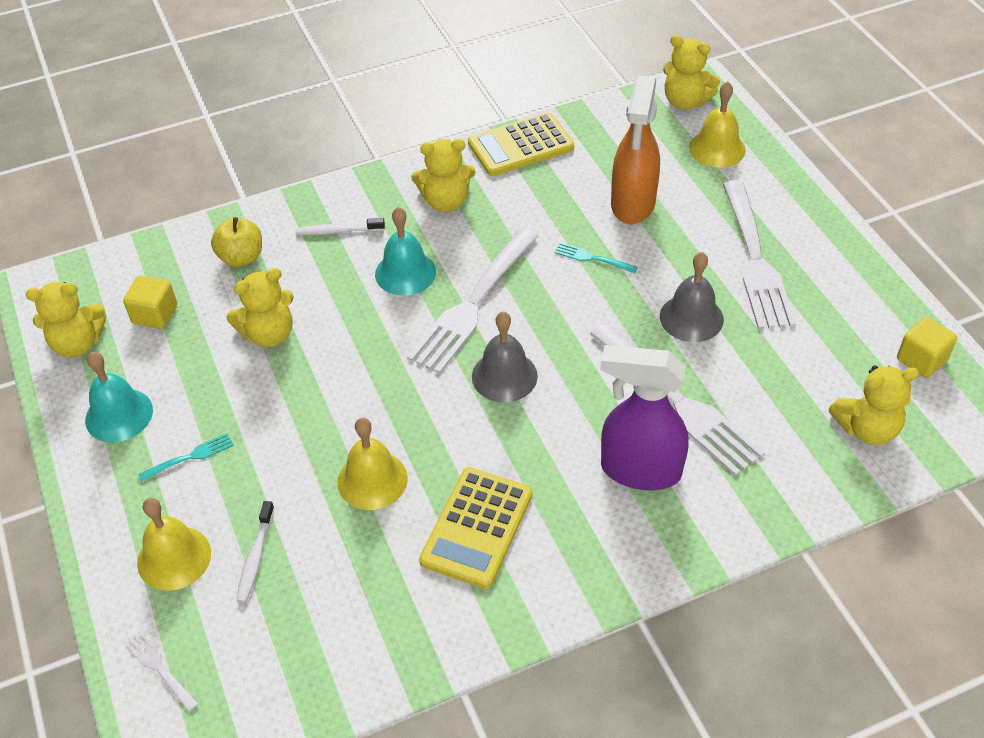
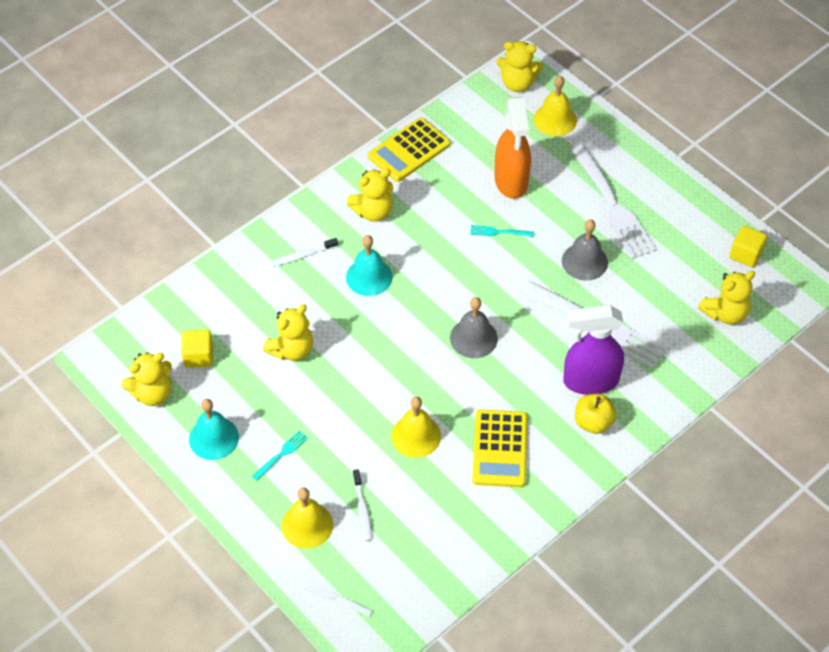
camera: 20 degrees left, 5 degrees up
(241, 257) = (240, 295): yellow apple -> yellow apple (593, 422)
(473, 303) = (429, 288): white fork -> none

